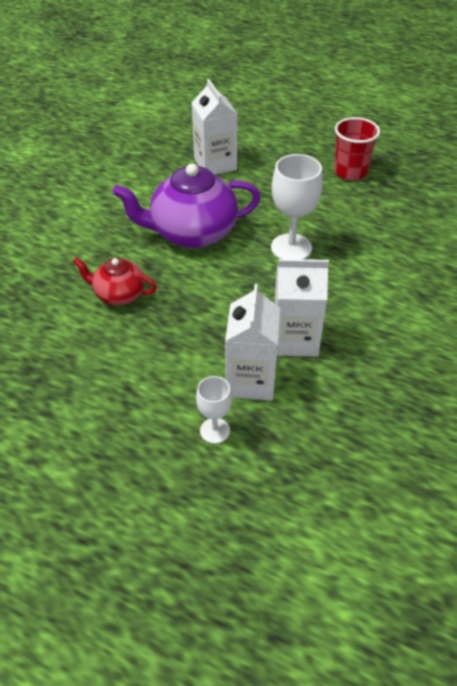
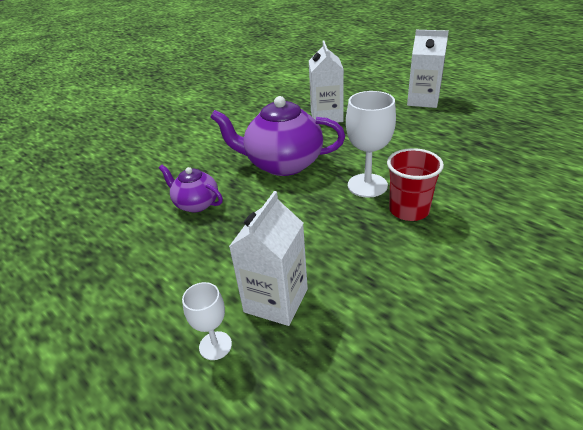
camera: 20 degrees right, 10 degrees down
(119, 294) = (196, 204): red teapot -> purple teapot
(295, 339) = (338, 268): white carton -> white carton (423, 100)
(350, 172) = (447, 131): red cup -> red cup (409, 210)

